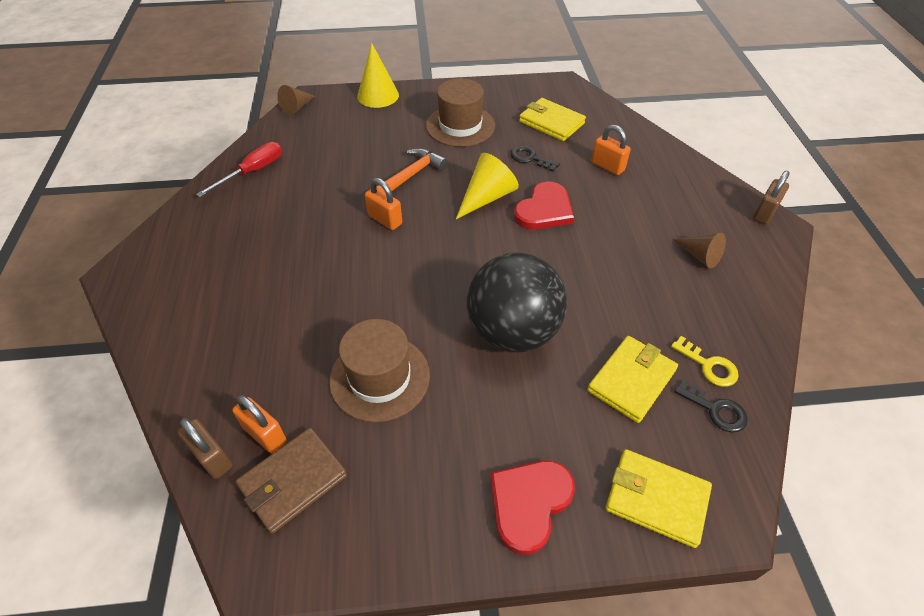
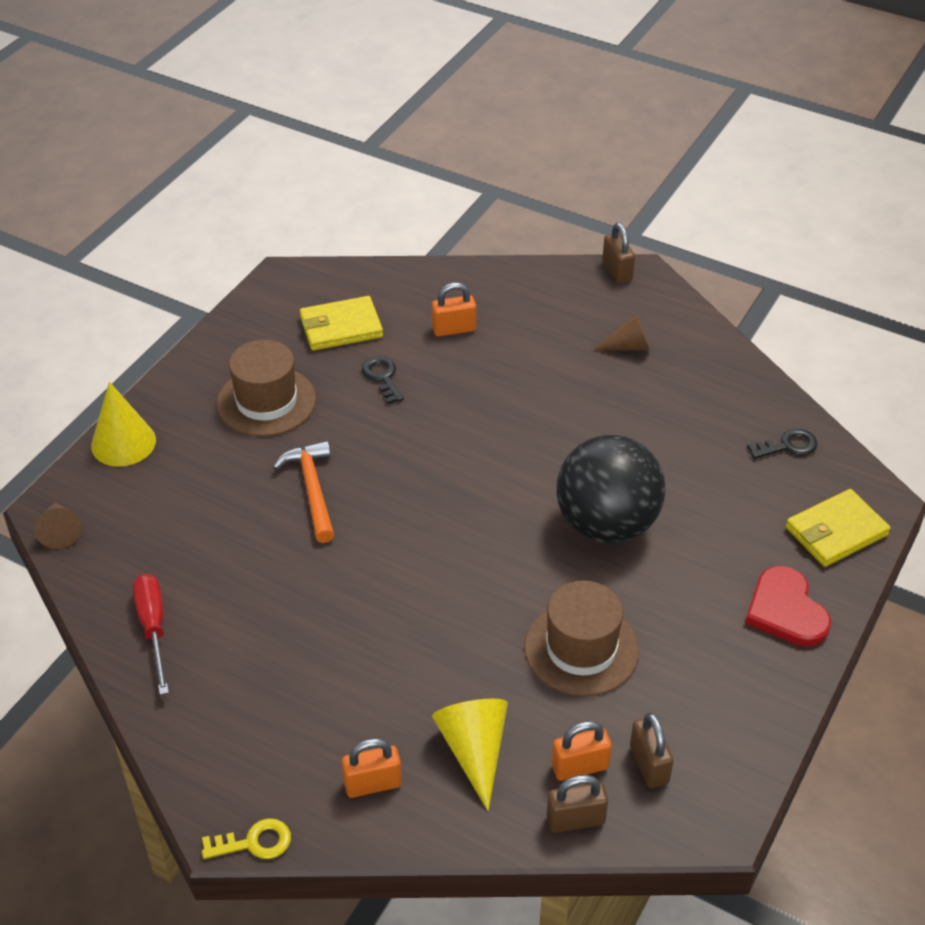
camera: 55 degrees left, 5 degrees down
(293, 481) = (649, 765): brown wallet -> brown padlock
(385, 219) = (364, 543): orange padlock -> orange padlock (372, 784)
(487, 197) = (409, 444): yellow cone -> yellow cone (474, 751)
(530, 158) = (382, 377): black key -> black key turned 90 degrees clockwise
(544, 210) = (471, 412): red heart -> none
(631, 380) = (722, 477): yellow wallet -> none
(708, 366) = (745, 421): yellow key -> yellow key (254, 842)

